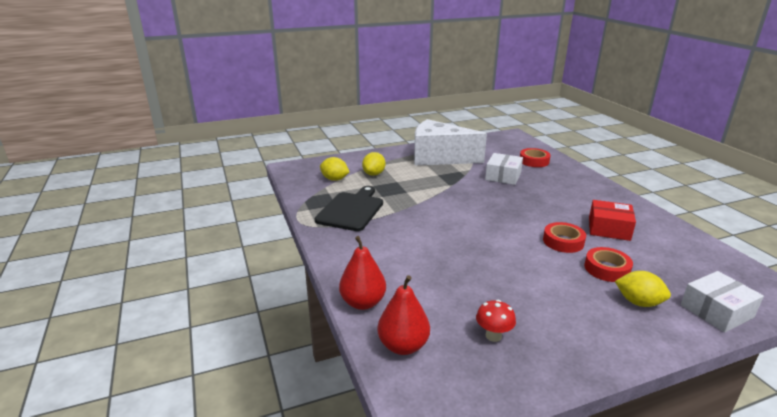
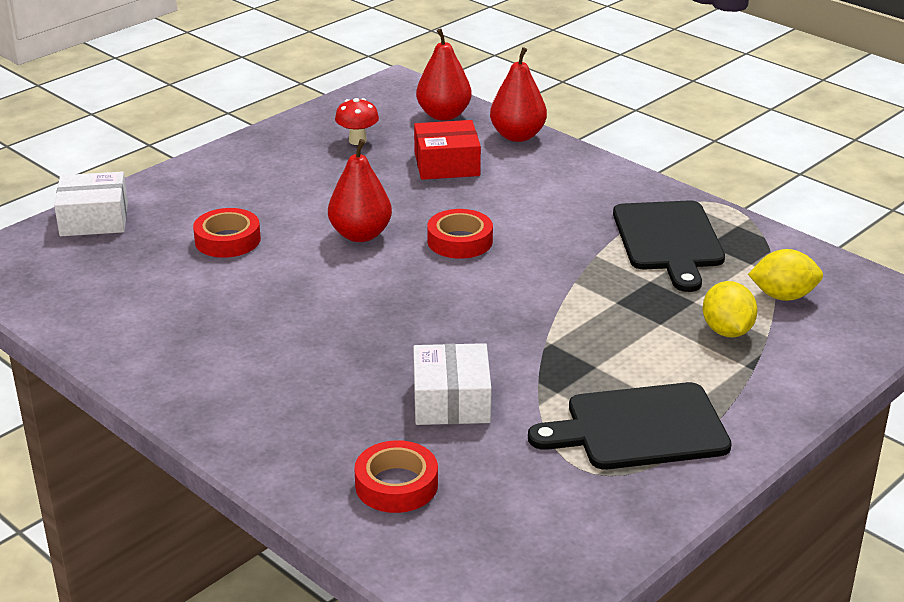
camera: 155 degrees right, 5 degrees up
(439, 158) = (639, 428): white cheese -> black cutting board
(518, 252) = (360, 235): none -> red pear
(563, 241) = (294, 268): red tape -> red tape (460, 241)
(609, 229) = (216, 312): red box -> red box (447, 164)
(638, 302) = (191, 207): yellow lemon -> none
(716, 311) = (94, 219): white box -> white box turned 45 degrees clockwise

